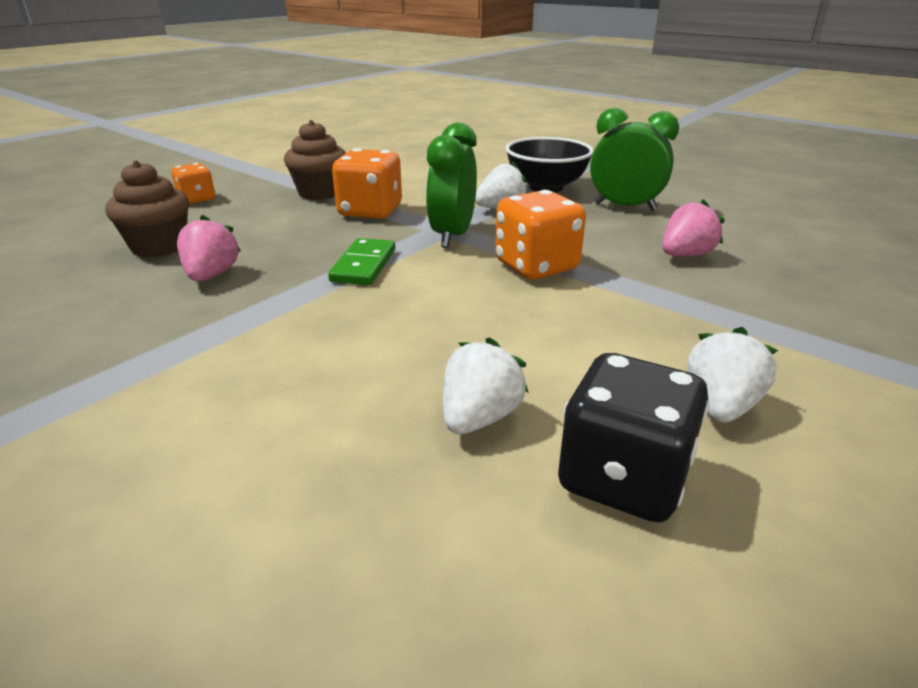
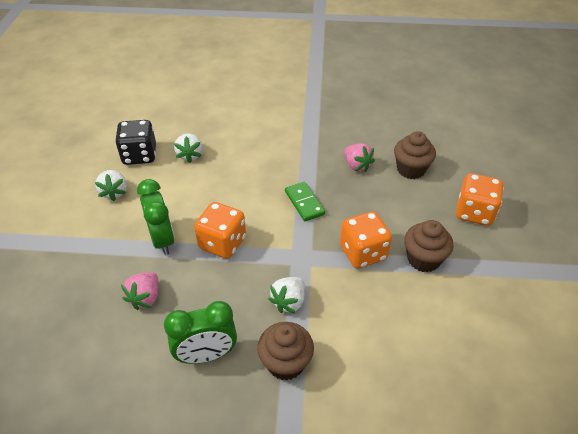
camera: 145 degrees right, 15 degrees up
(197, 199) = (474, 213): orange dice -> orange dice, size x1.65
(452, 236) = (289, 250): green clock -> green clock (162, 240)
(546, 187) = (285, 363): black bowl -> brown cupcake

